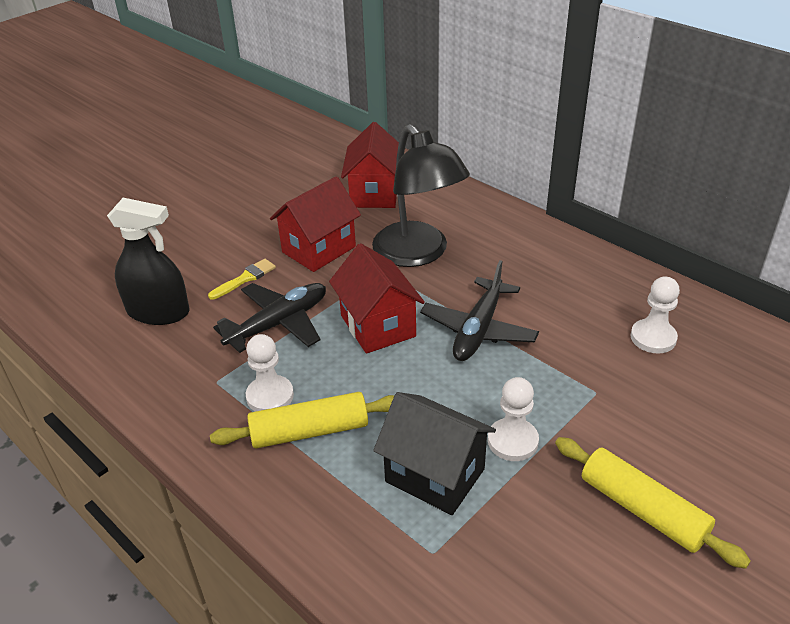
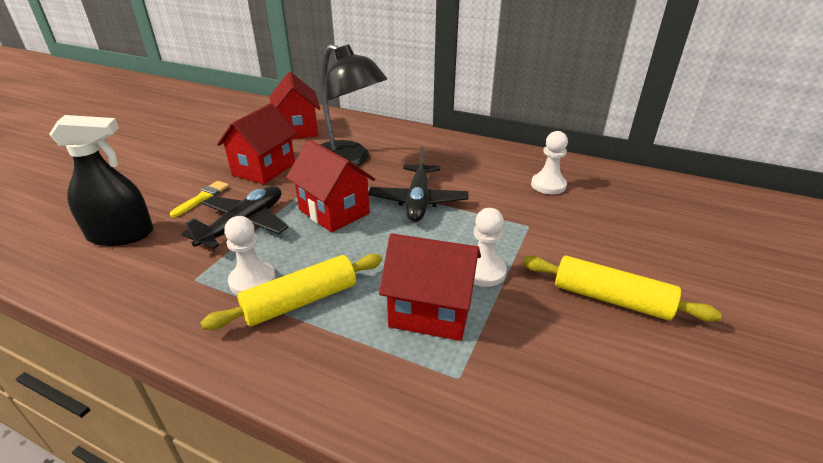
camera: 20 degrees left, 5 degrees down
(435, 475) = (431, 312): black house -> red house

